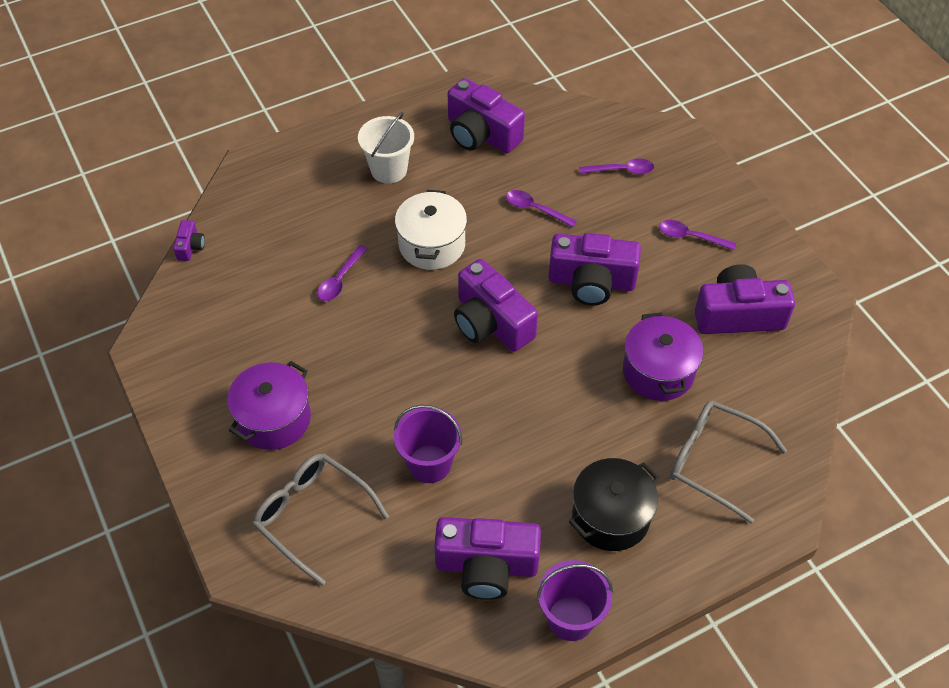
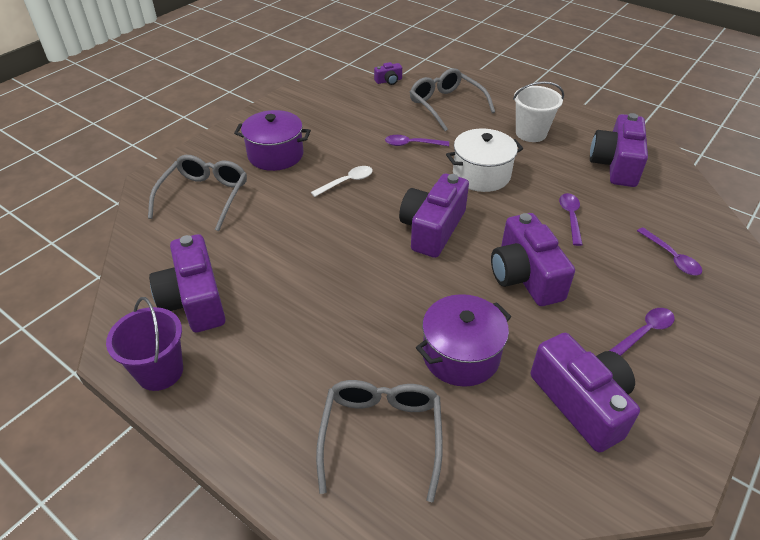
camera: 65 degrees right, 10 degrees down
(285, 216) = (446, 105): none -> grey glasses
(371, 366) = (347, 182): none -> white spoon
(429, 464) = (276, 238): purple bucket -> none
(610, 516) = (277, 368): black pot -> none
(690, 237) = (645, 332): purple spoon -> purple spoon turned 60 degrees clockwise

